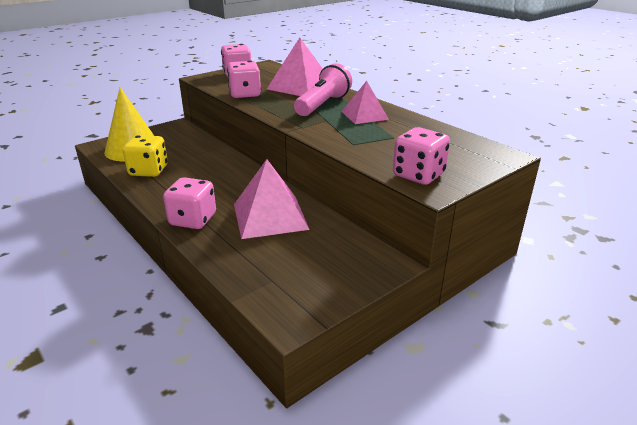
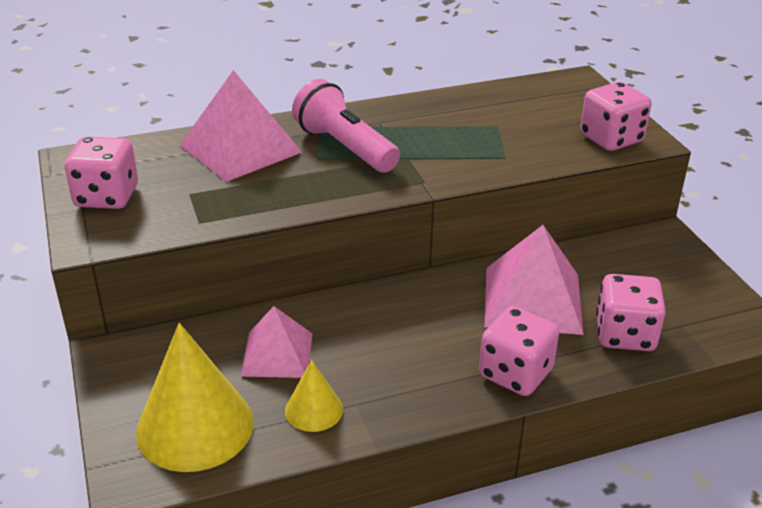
camera: 70 degrees left, 5 degrees up
(148, 171) = (314, 410): yellow dice -> yellow cone
(245, 94) = (235, 206): pink dice -> pink dice (625, 335)
(364, 115) = (410, 126): pink pyramid -> pink pyramid (277, 354)

